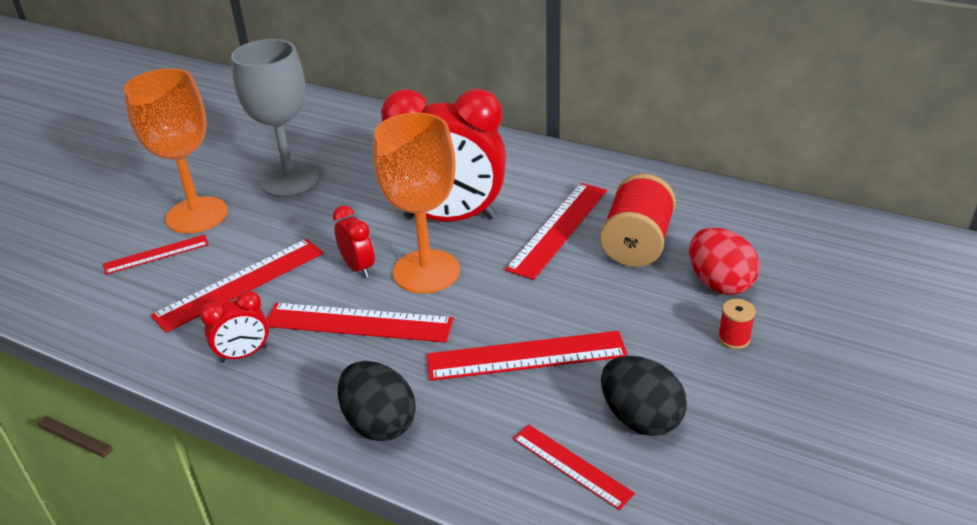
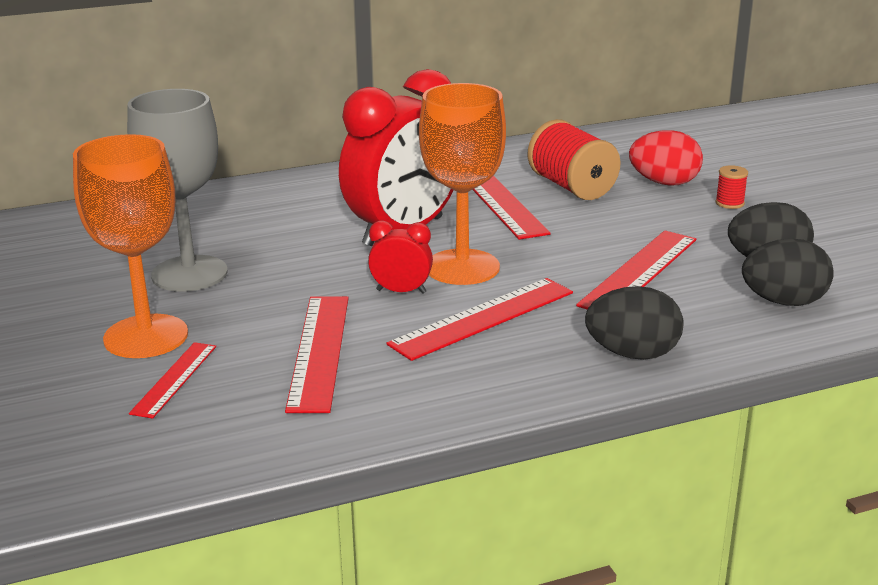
camera: 50 degrees left, 10 degrees down
(244, 354) = (437, 383): red clock -> none
(571, 465) = (783, 302): red ruler -> black egg

